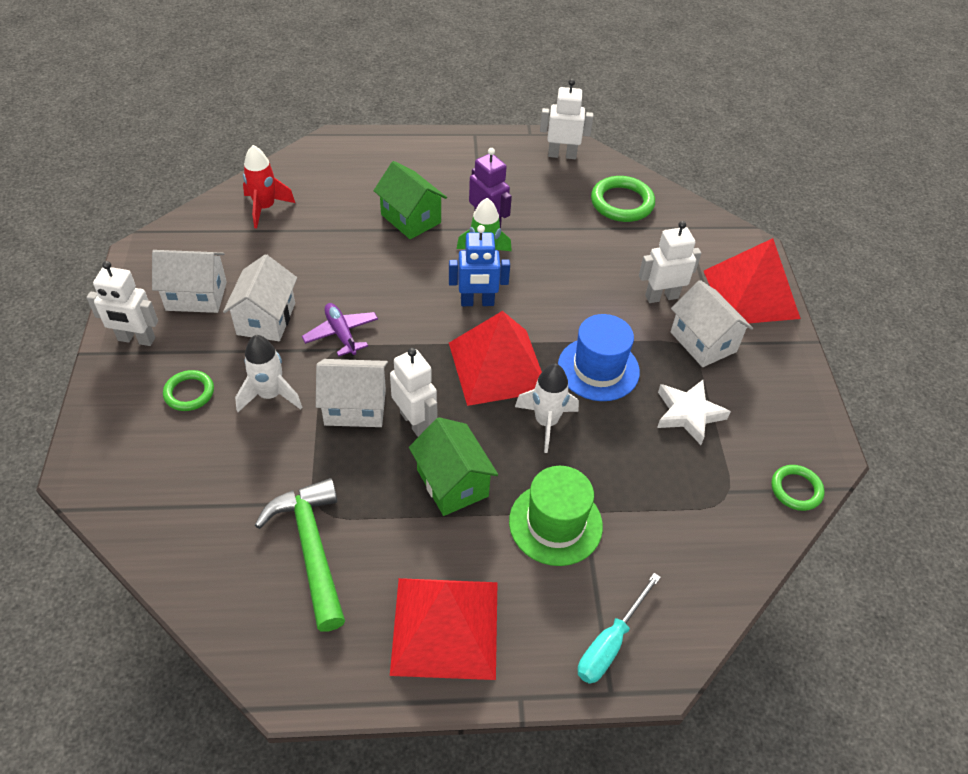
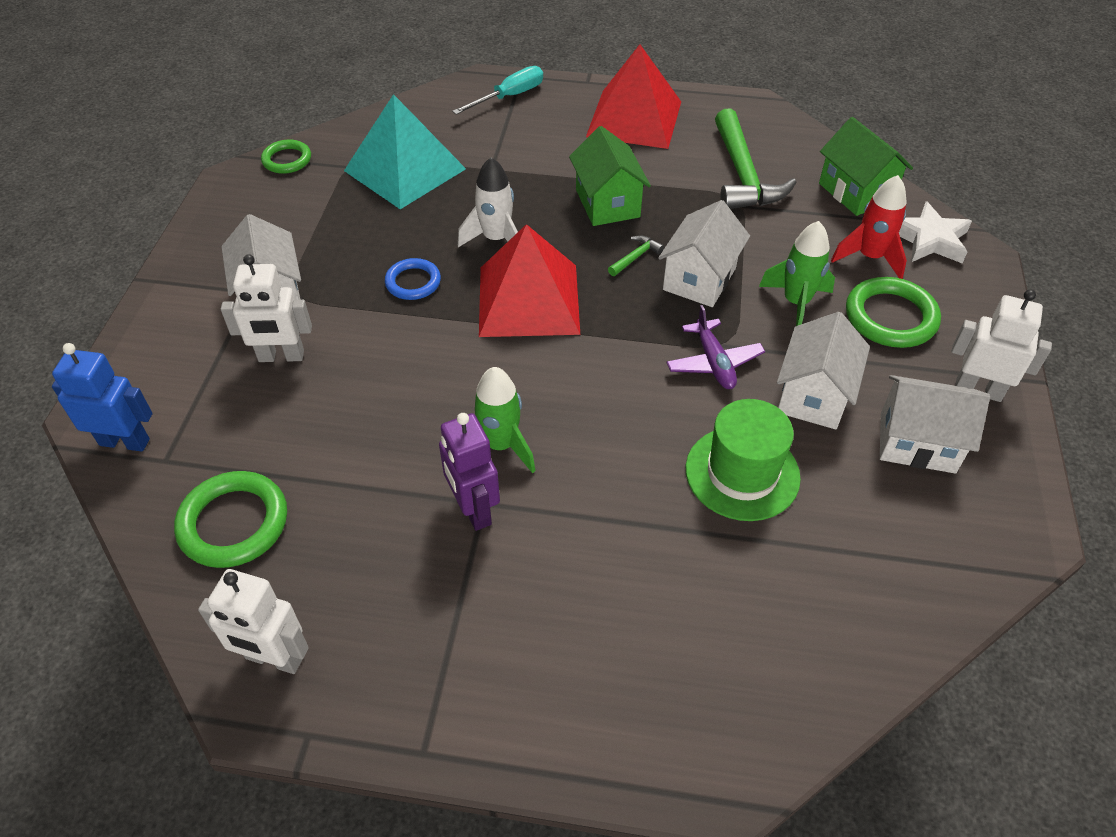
camera: 165 degrees left, 0 degrees up
(189, 393) = (890, 317): green ring -> green ring, size x1.60
(265, 208) = (843, 599): red rocket -> red rocket (869, 257)
(270, 395) = (796, 303): white rocket -> green rocket
(355, 407) = (699, 279): white house -> white house turned 75 degrees counterclockwise
(411, 219) = (595, 539): green house -> green house (856, 192)
(415, 422) = (635, 257): white robot -> green hammer
(477, 302) = (529, 381): blue robot -> blue robot (125, 442)
(555, 523) = (521, 164): green hat -> green hat (742, 473)
(598, 369) = (413, 282): blue hat -> blue ring
(672, 496) = (404, 169): none -> turquoise pyramid
(688, 414) = (342, 228): white star -> white star (930, 239)
(750, 294) = (162, 344): red pyramid -> none

